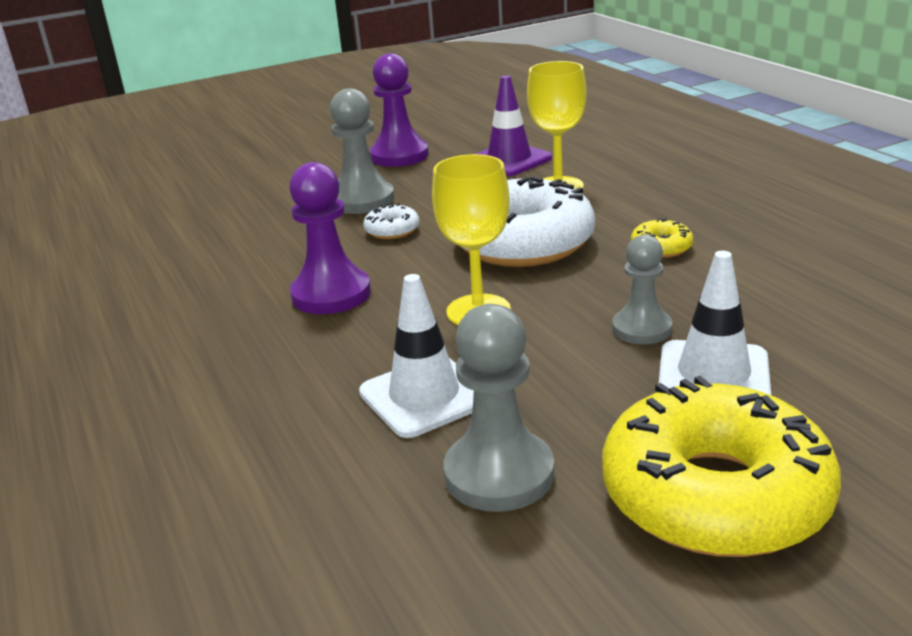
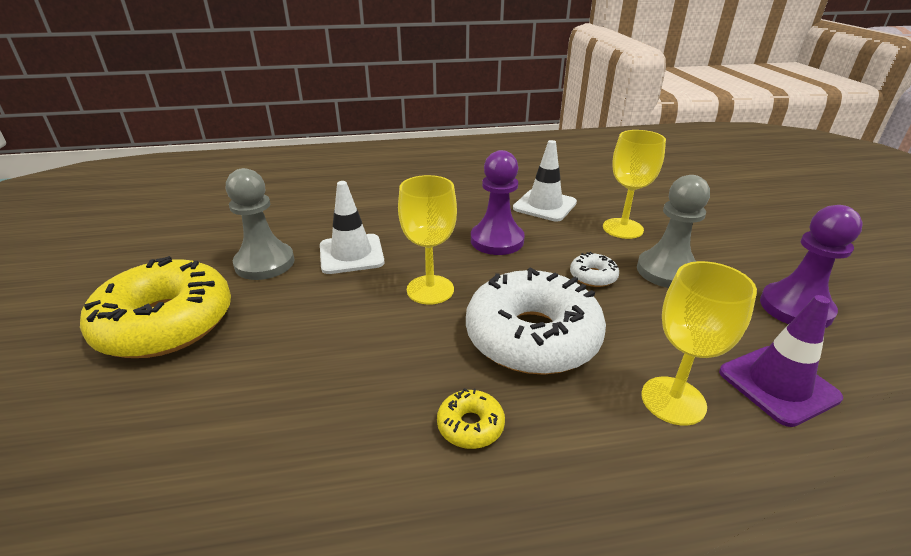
camera: 105 degrees right, 5 degrees up
(269, 227) = (622, 228): none -> yellow goblet
(641, 329) = (342, 356): grey pawn -> none
(713, 375) = (254, 369): white traffic cone -> white traffic cone (544, 205)

